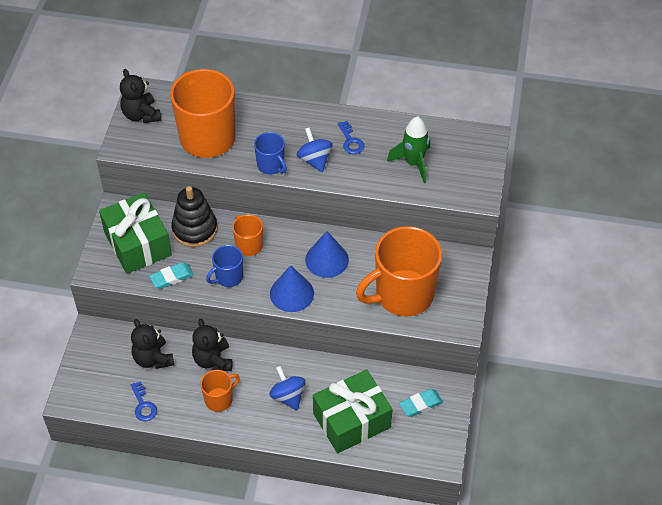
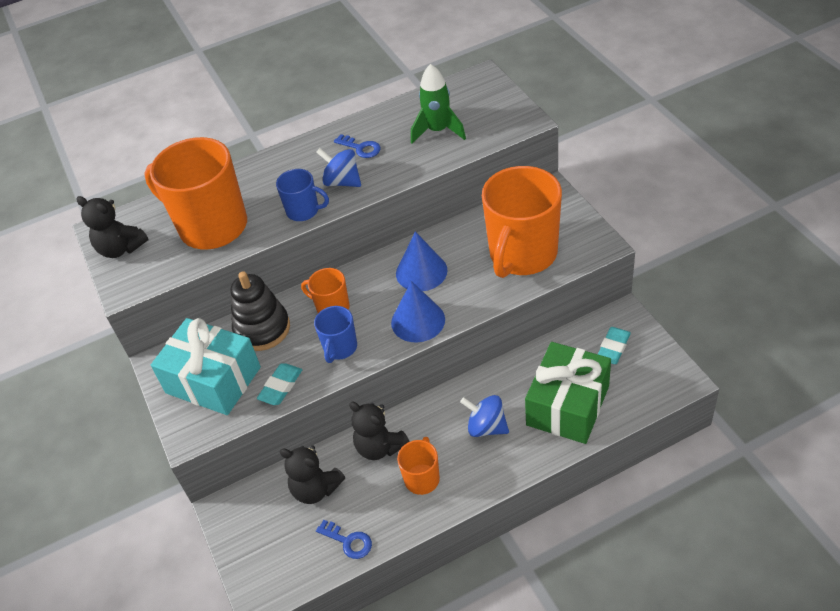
camera: 30 degrees left, 5 degrees down
(137, 244) = (213, 380): green gift -> turquoise gift

